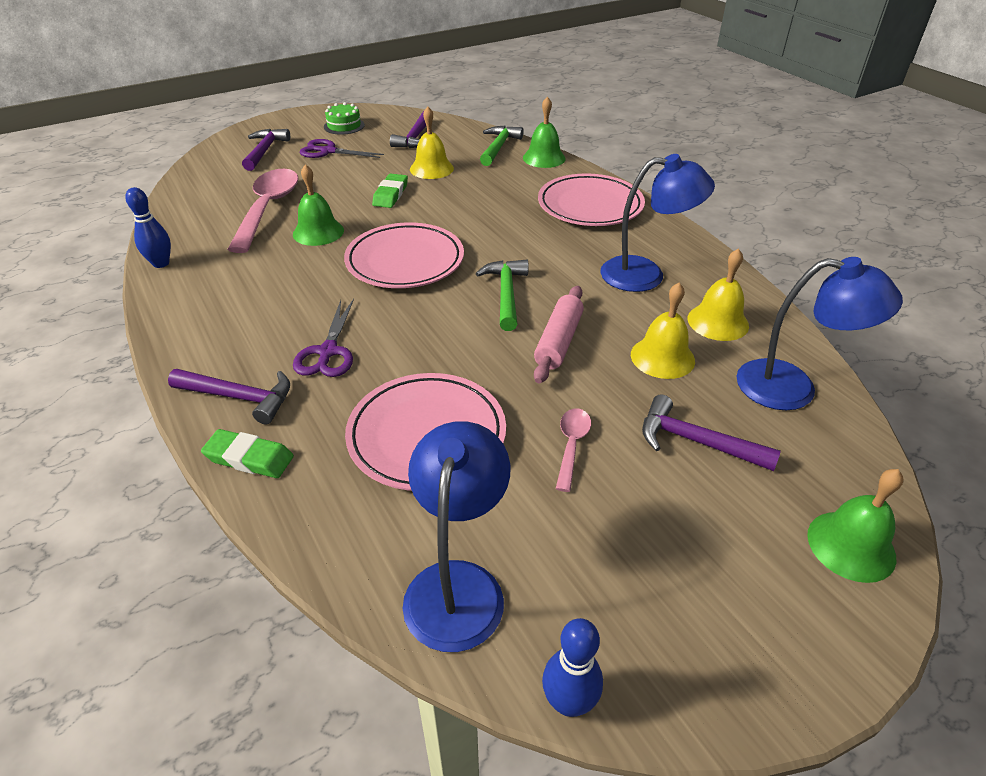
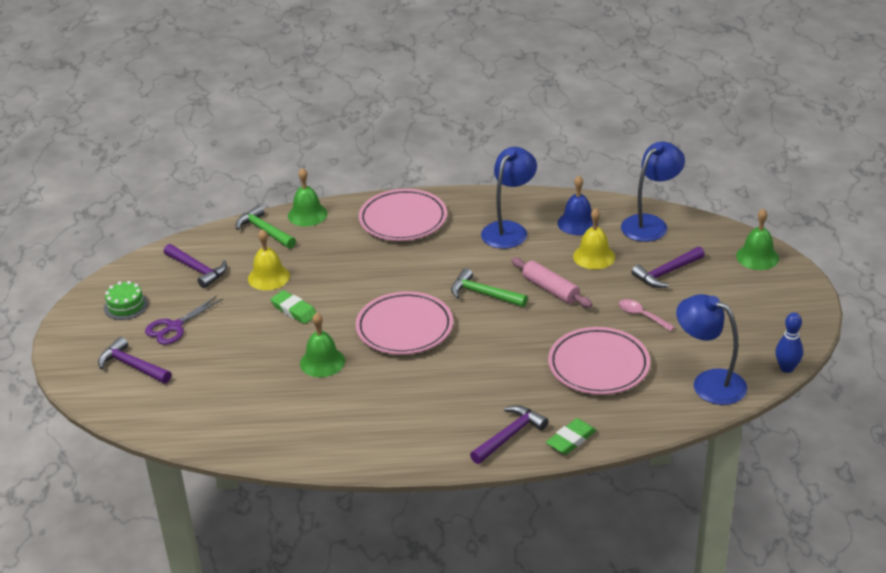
camera: 60 degrees left, 5 degrees down
(161, 263) = (299, 456): blue bowling pin -> none
(268, 209) = (256, 382): pink spoon -> none
(328, 352) = (489, 388): purple scissors -> none
(718, 322) = (577, 223): yellow bell -> blue bell

